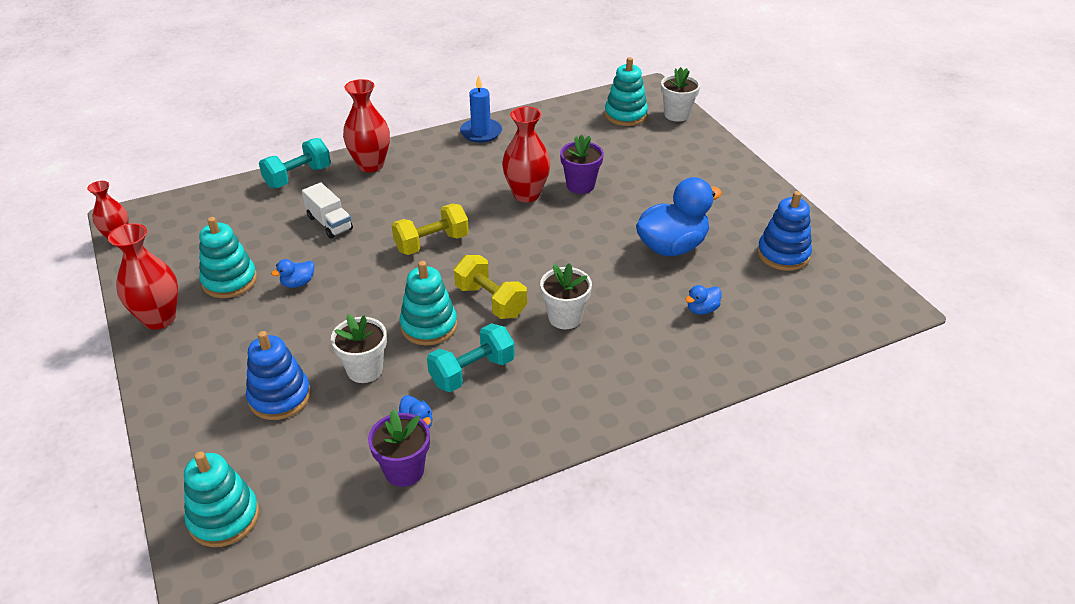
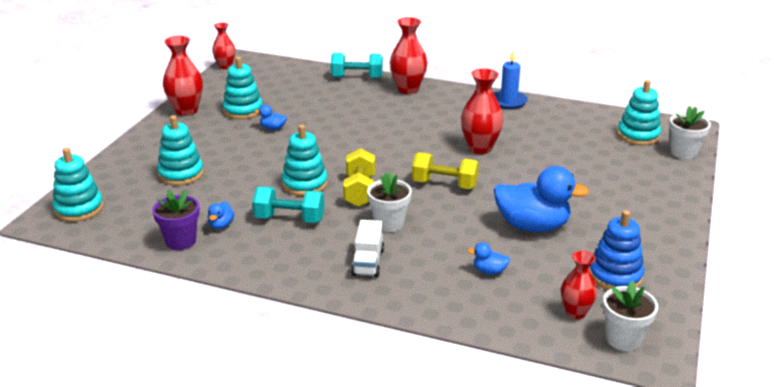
camera: 45 degrees right, 10 degrees down
(280, 397) = (181, 174): blue stacking toy -> turquoise stacking toy
(329, 223) = (336, 108): white truck -> white truck (368, 262)
(365, 370) = (238, 185): white flower pot -> white flower pot (623, 339)
(431, 243) = (376, 145): yellow dumbbell -> yellow dumbbell (444, 184)
(580, 185) = (527, 160): purple flower pot -> none
(803, 304) = (575, 312): none -> red vase

